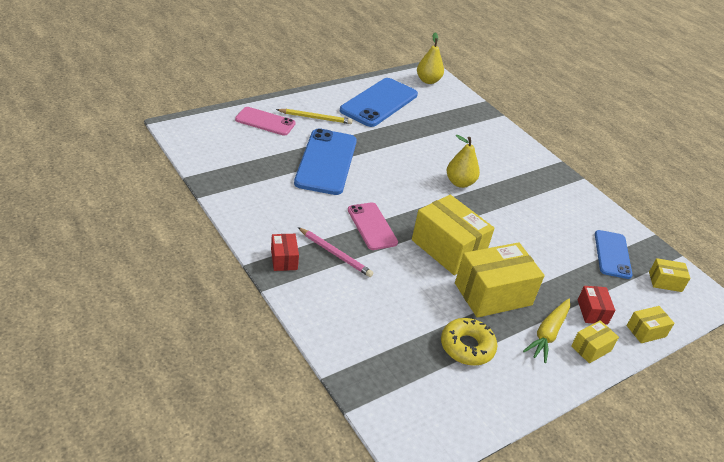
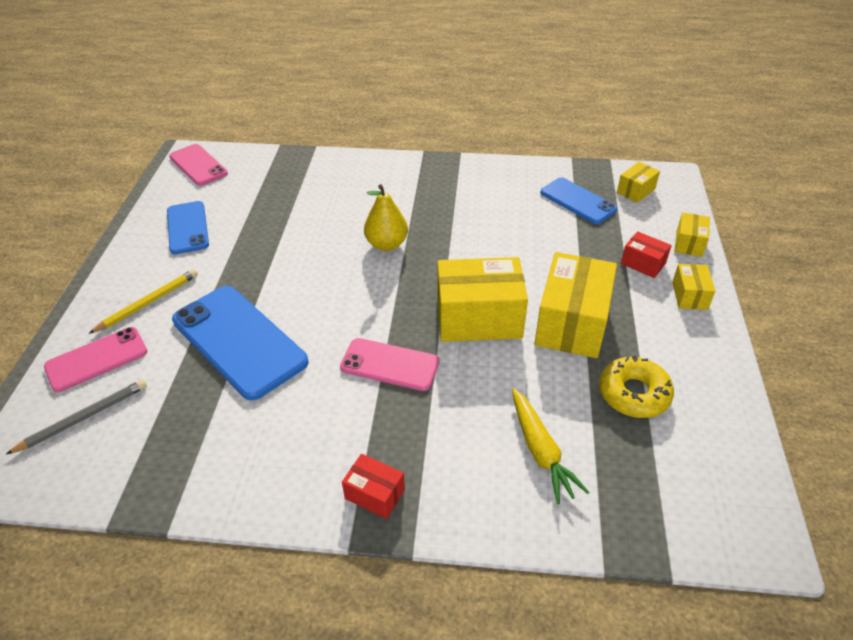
camera: 45 degrees left, 5 degrees up
(230, 137) = (83, 418): none -> grey pencil
(335, 254) = (407, 431): pink pencil -> none
(379, 103) = (187, 228): blue phone -> blue phone, size x0.60
(428, 81) = (198, 165): yellow pear -> pink phone
(548, 334) = (653, 315): yellow carrot -> yellow carrot (540, 451)

